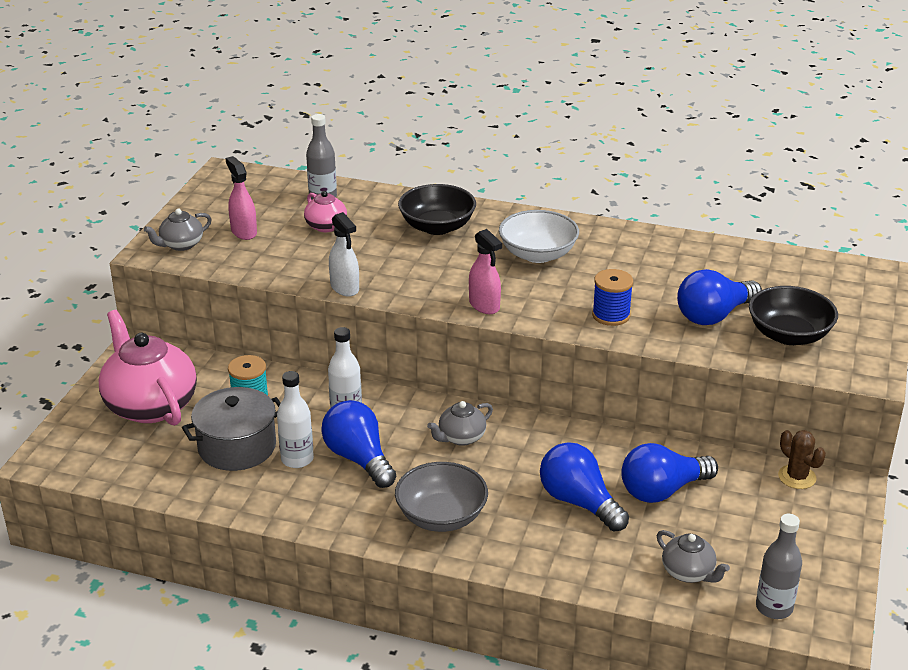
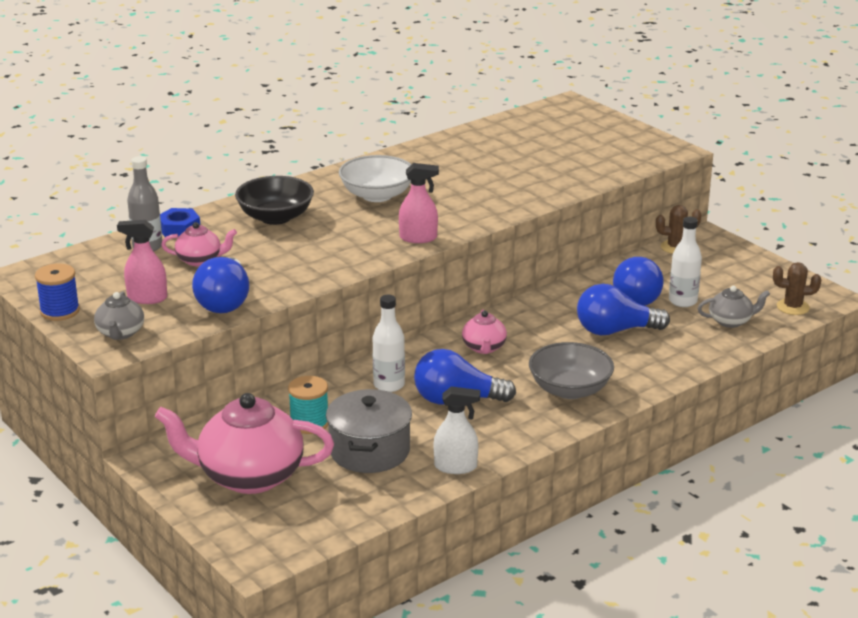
camera: 55 degrees left, 5 degrees down
(297, 459) = (423, 428): white bottle -> white bottle (682, 301)
(345, 288) = (310, 283): white spray bottle -> white spray bottle (456, 467)
(367, 197) = (179, 229): none -> blue nut
(461, 437) = (484, 348): grey teapot -> pink teapot
(611, 315) = (496, 200): blue spool -> blue spool (60, 311)
(714, 315) = (545, 168): blue light bulb -> blue light bulb (224, 302)
(774, 608) = (793, 307): grey bottle -> brown cactus
(789, 335) = (600, 155): black bowl -> none

